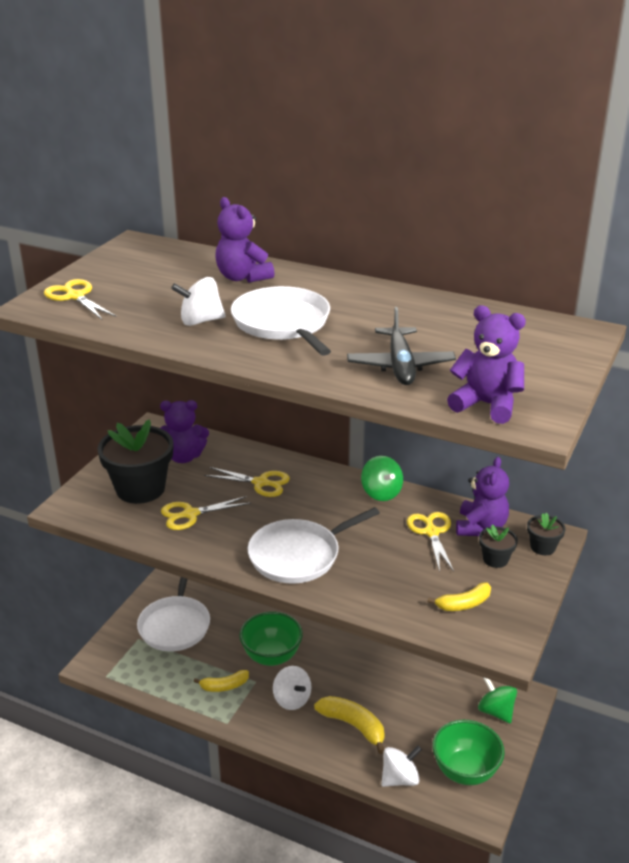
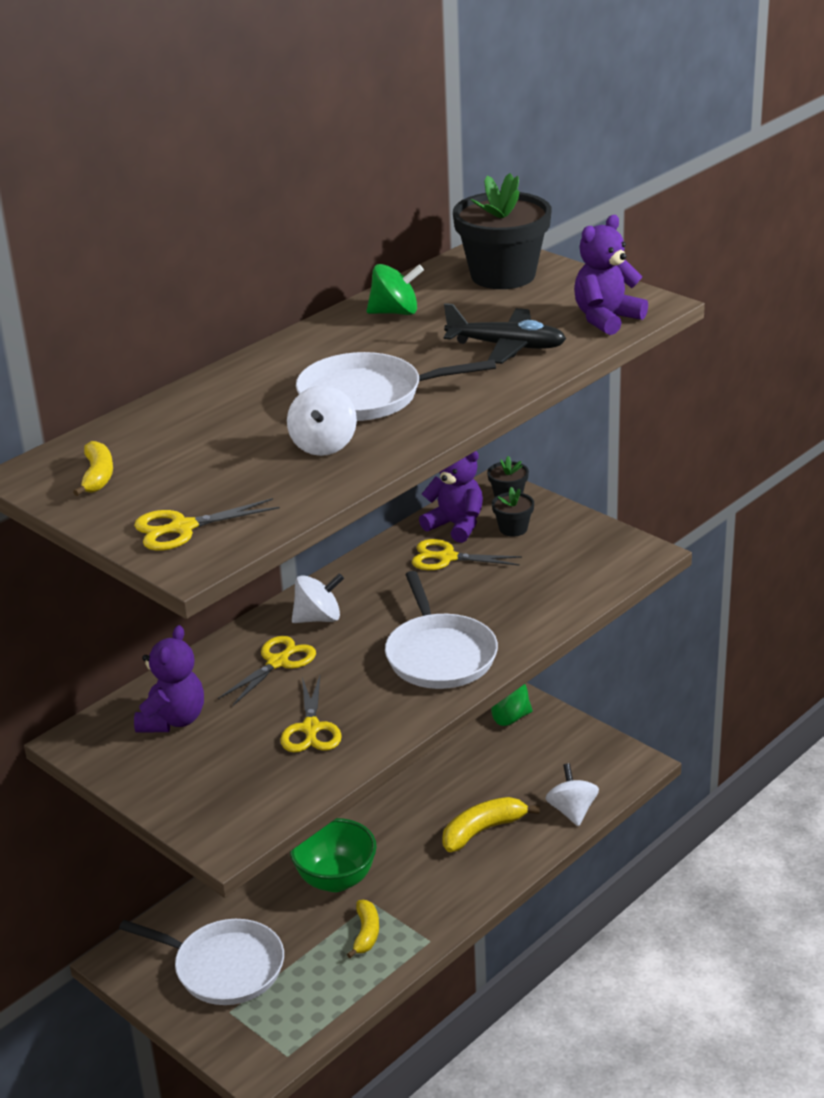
camera: 70 degrees left, 0 degrees up
(140, 489) = (225, 767): black flower pot -> black flower pot (503, 275)
(242, 277) = (217, 407): purple teddy bear -> none
(292, 699) = (418, 874): white spinning top -> white spinning top (318, 618)
(381, 493) = (355, 576): green spinning top -> green spinning top (395, 312)
(463, 604) = (573, 563): yellow banana -> yellow banana (97, 476)
(465, 771) = (580, 761): green bowl -> none

